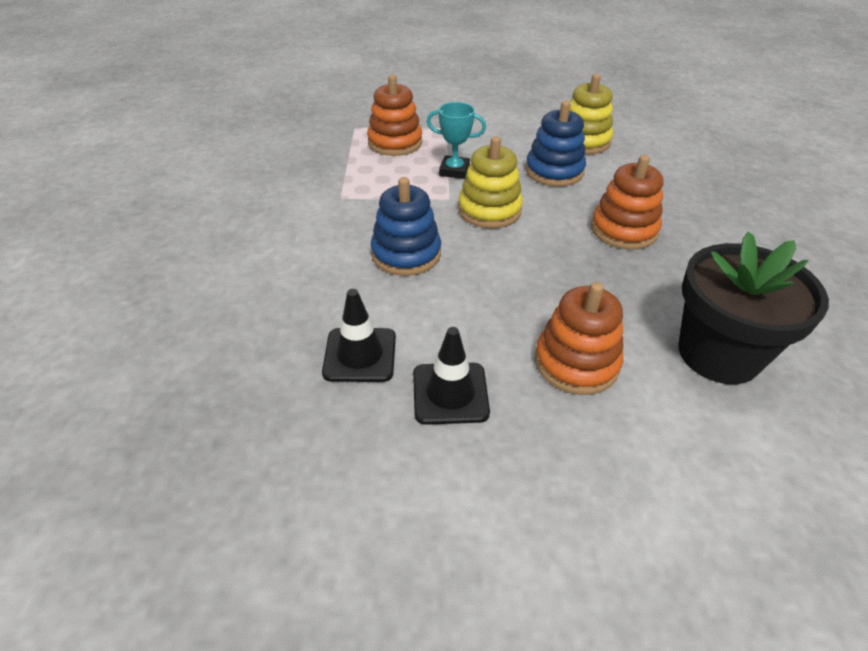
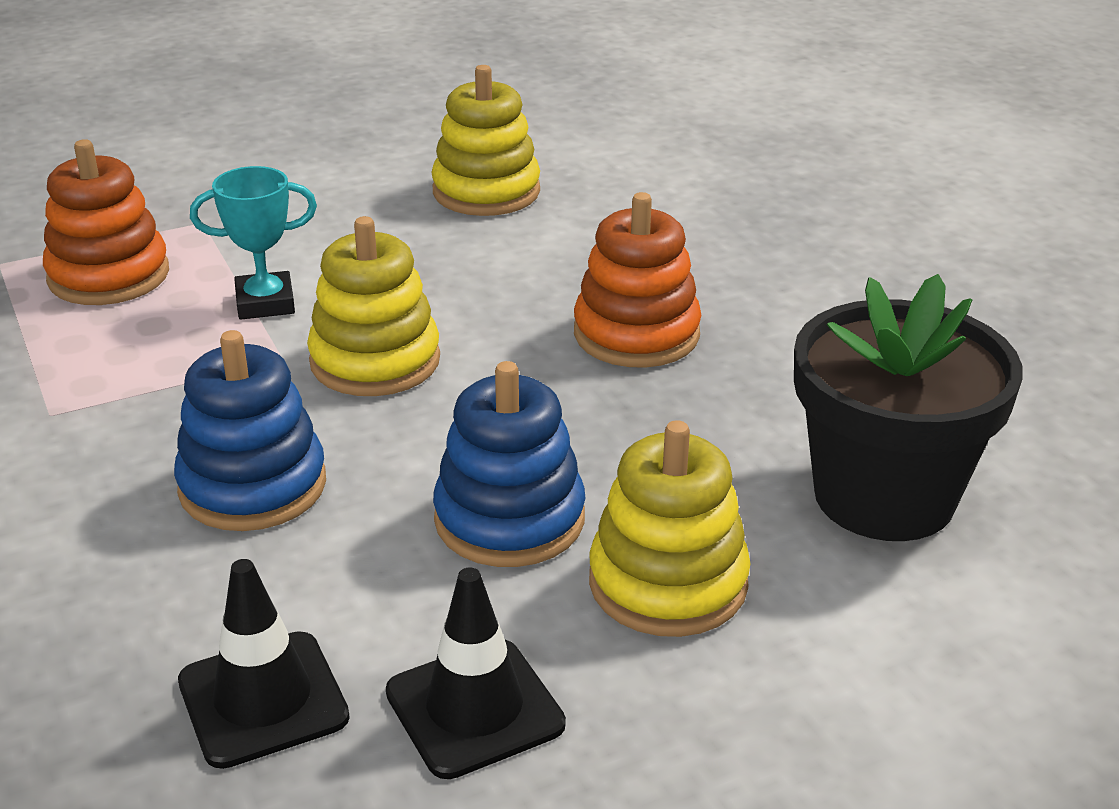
camera: 25 degrees left, 10 degrees down
(554, 171) = (460, 259): blue stacking toy -> blue stacking toy (509, 519)
(576, 362) = (668, 583): orange stacking toy -> yellow stacking toy

